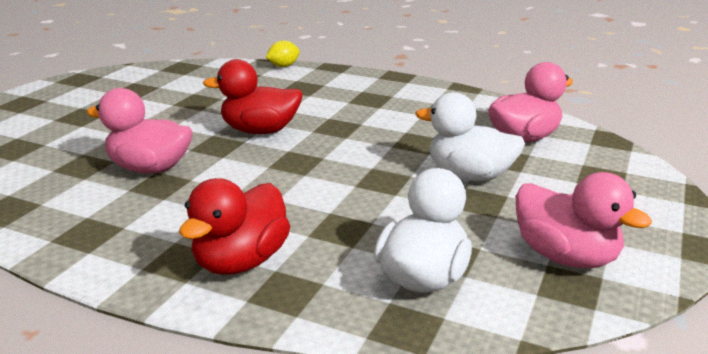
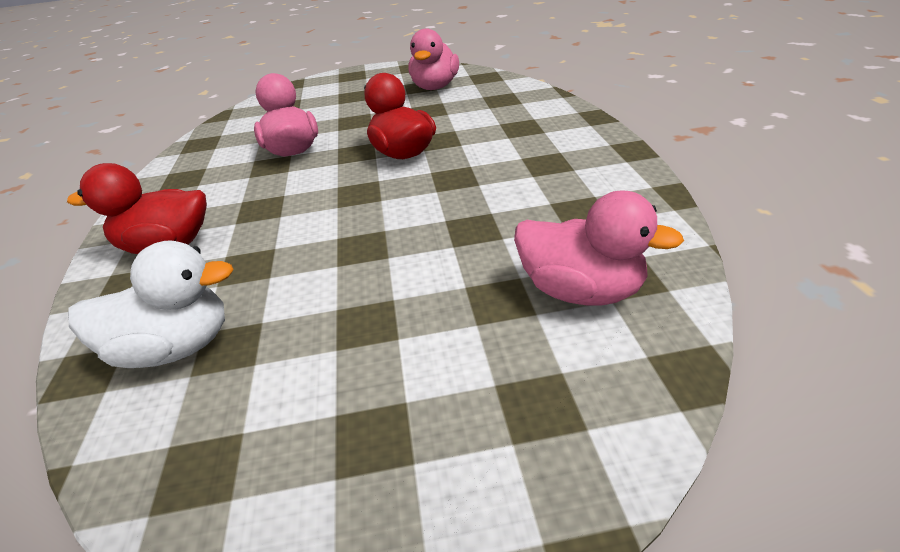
camera: 60 degrees right, 10 degrees up
(283, 66) = (556, 100): yellow lemon -> none
(469, 175) = (424, 292): white duck -> none
(565, 257) = (267, 443): pink duck -> pink duck (435, 87)

